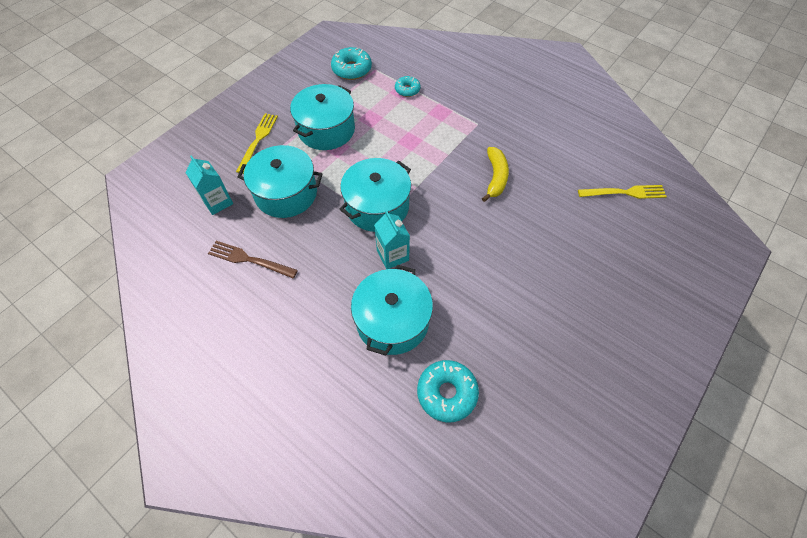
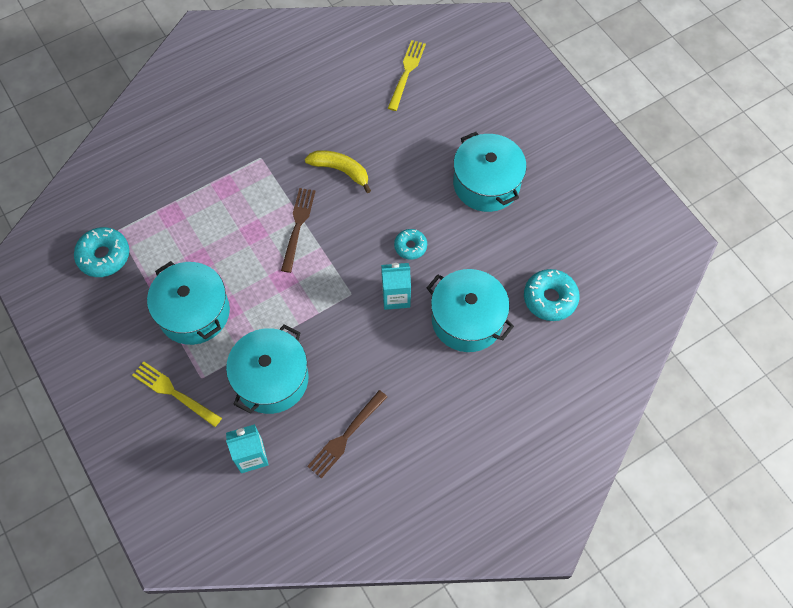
camera: 70 degrees left, 5 degrees up
(377, 206) = (329, 292): turquoise pot -> turquoise pot (486, 184)
(407, 90) = (172, 207): turquoise donut -> turquoise donut (410, 246)
(428, 166) = (298, 226): none -> brown fork

